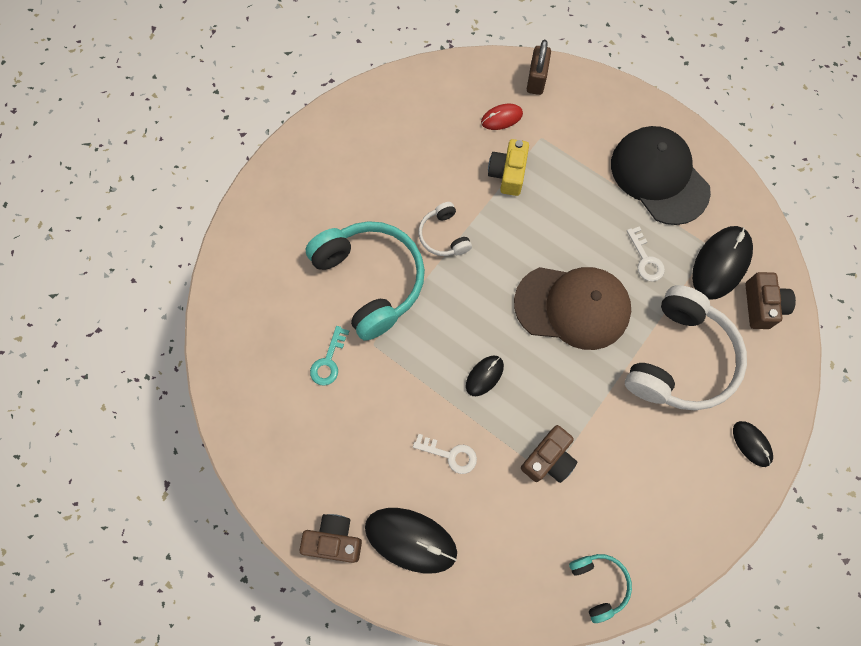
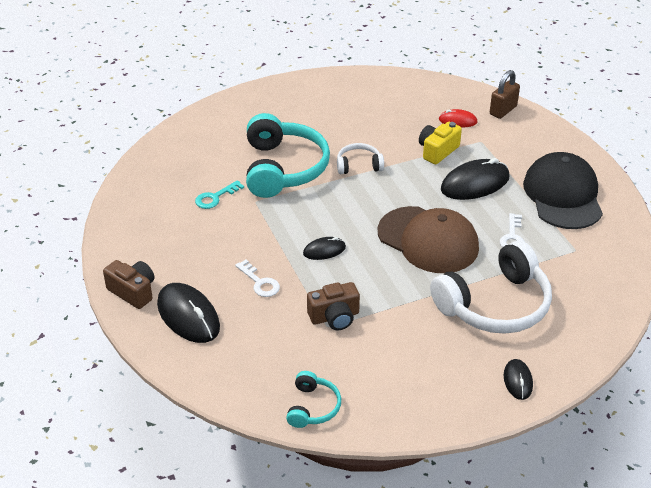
camera: 30 degrees right, 30 degrees down
(444, 236) = (359, 165): white headphones -> white headphones turned 75 degrees clockwise
(721, 263) = (577, 263): black mouse -> black mouse (475, 183)
(762, 306) = (595, 302): brown camera -> none

